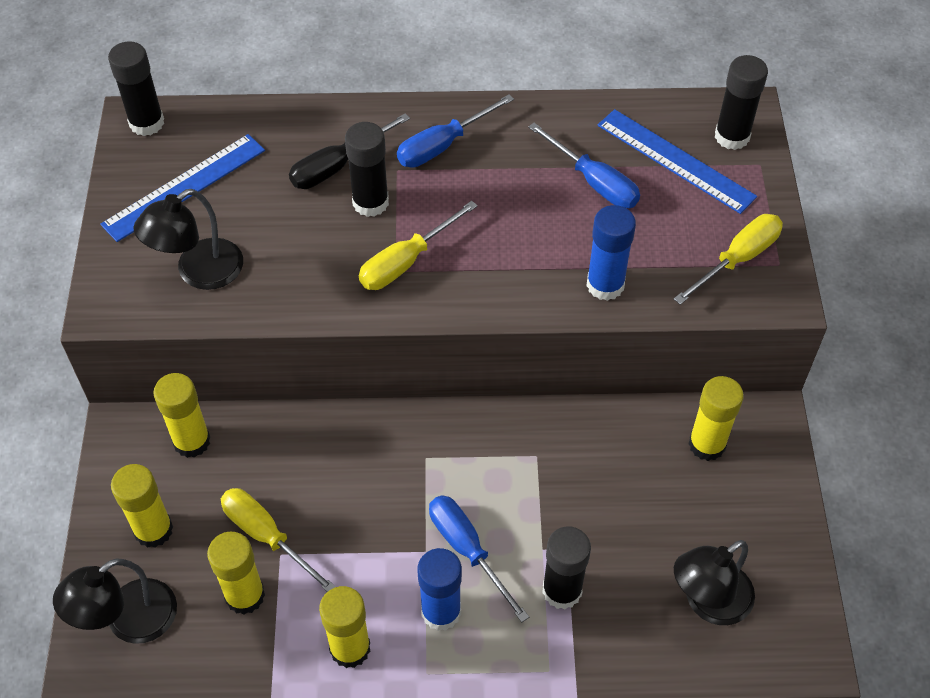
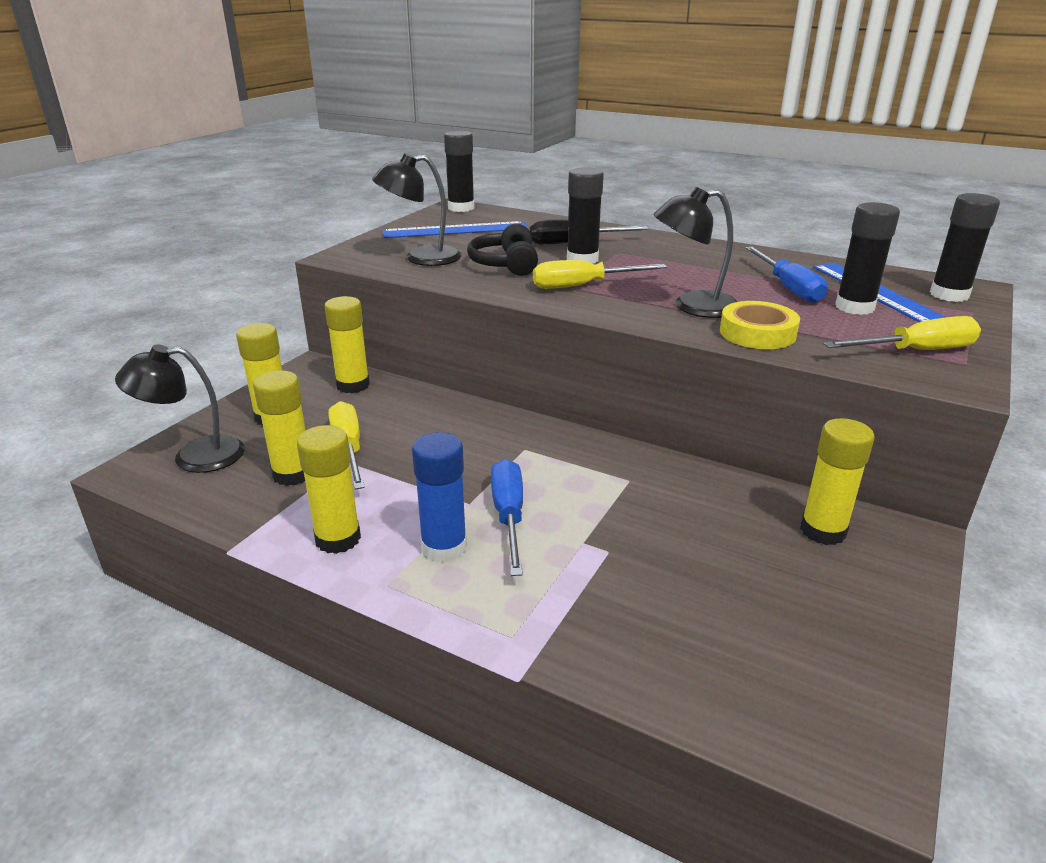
camera: 30 degrees right, 25 degrees down
(299, 248) = (506, 264): none -> black headphones
(442, 145) = (666, 251): blue screwdriver -> none
(562, 590) = (579, 579): black glue stick -> black glue stick (854, 307)
(605, 285) = (757, 333): blue glue stick -> yellow tape
(708, 602) = (746, 656): black lamp -> black lamp (693, 306)

